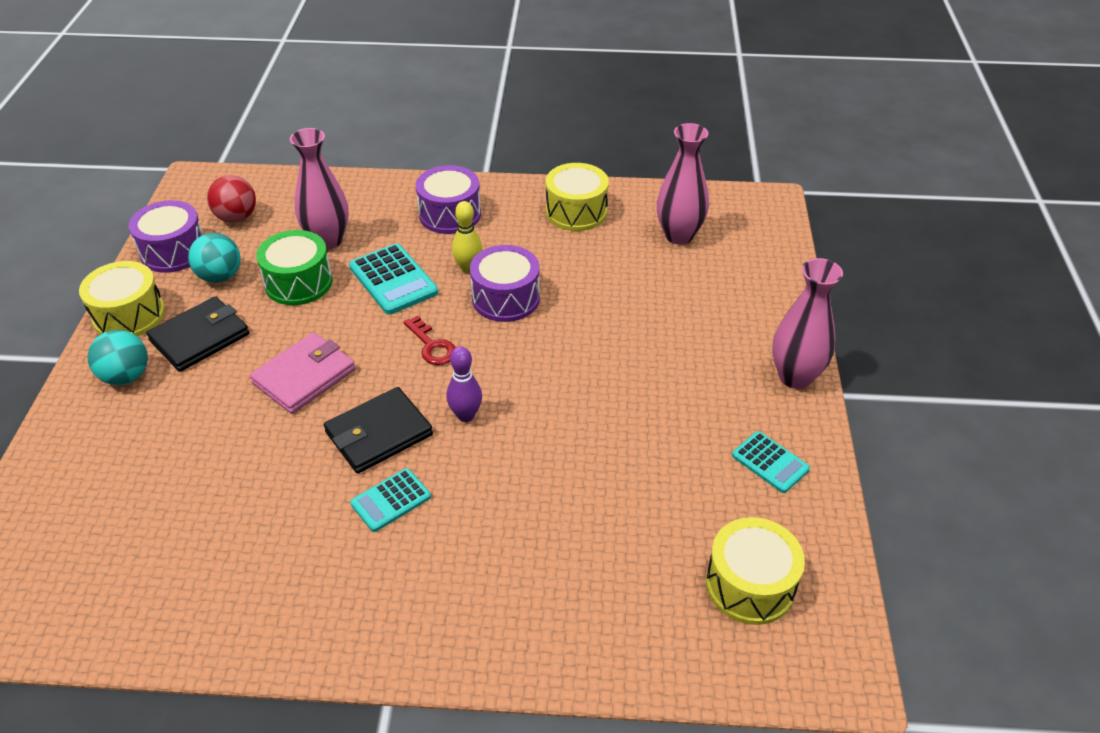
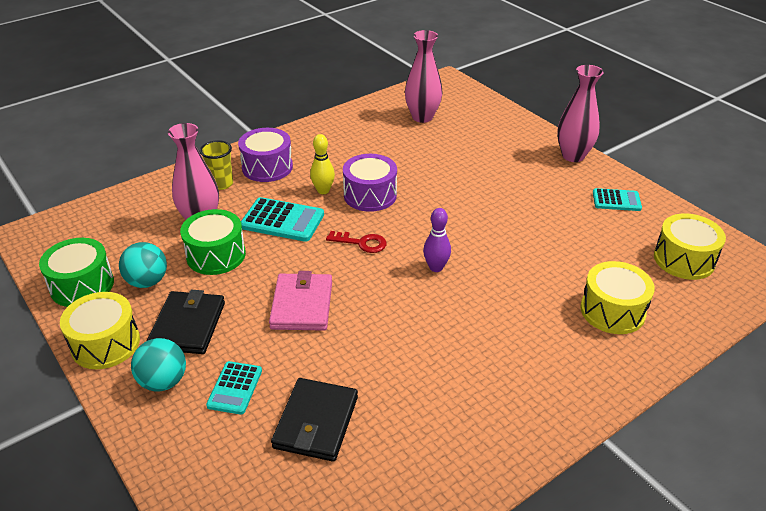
camera: 40 degrees left, 5 degrees down
(173, 251) = (82, 285): purple drum -> green drum
(236, 217) = (105, 240): red ball -> none
(378, 433) = (398, 307): black wallet -> black wallet (316, 422)
(389, 211) = (221, 184): none -> yellow cup
(391, 500) = (458, 337): turquoise calculator -> turquoise calculator (235, 388)
(576, 212) = (346, 131): yellow drum -> yellow drum (612, 311)

